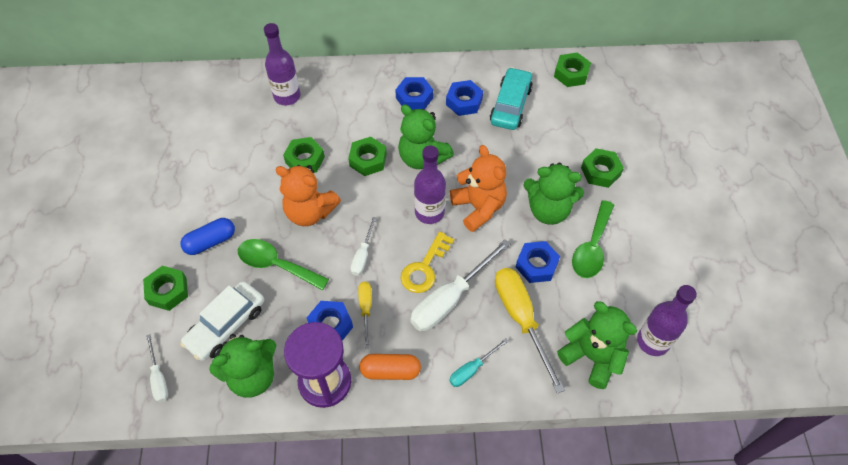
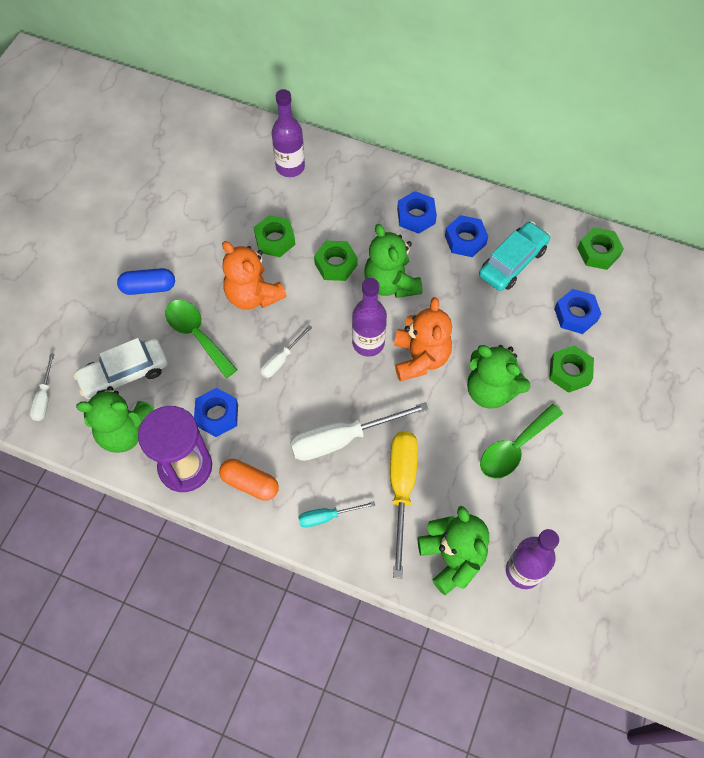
camera: 25 degrees right, 5 degrees up
(167, 291) = (89, 319): green nut -> none
(366, 309) = (257, 414): yellow screwdriver -> none
(424, 268) = (334, 397): yellow key -> none
(536, 265) = (447, 442): blue nut -> blue nut (575, 315)

